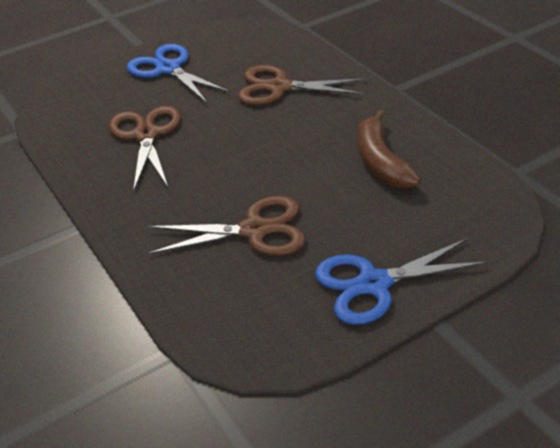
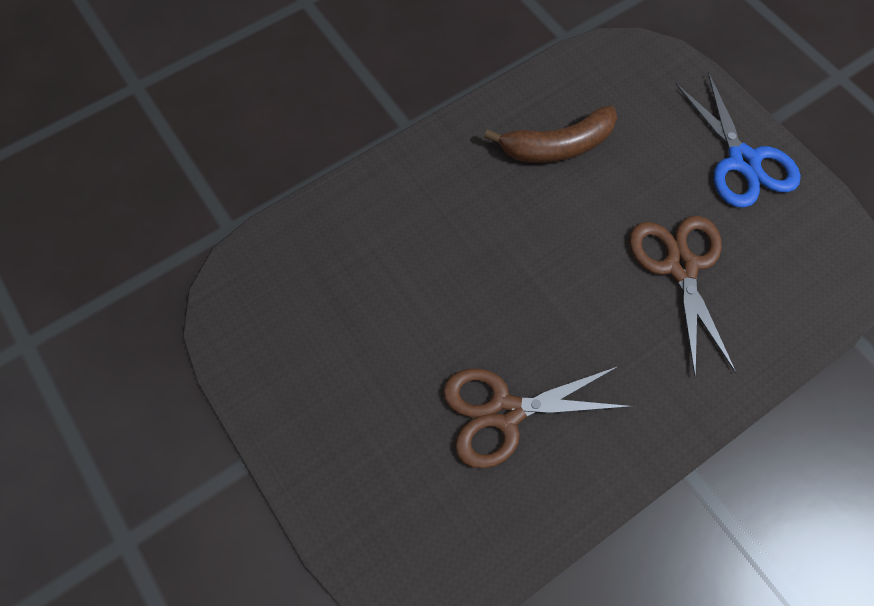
camera: 95 degrees left, 25 degrees up
(168, 69) = (333, 405): blue scissors -> none
(279, 87) = (399, 250): brown scissors -> none

